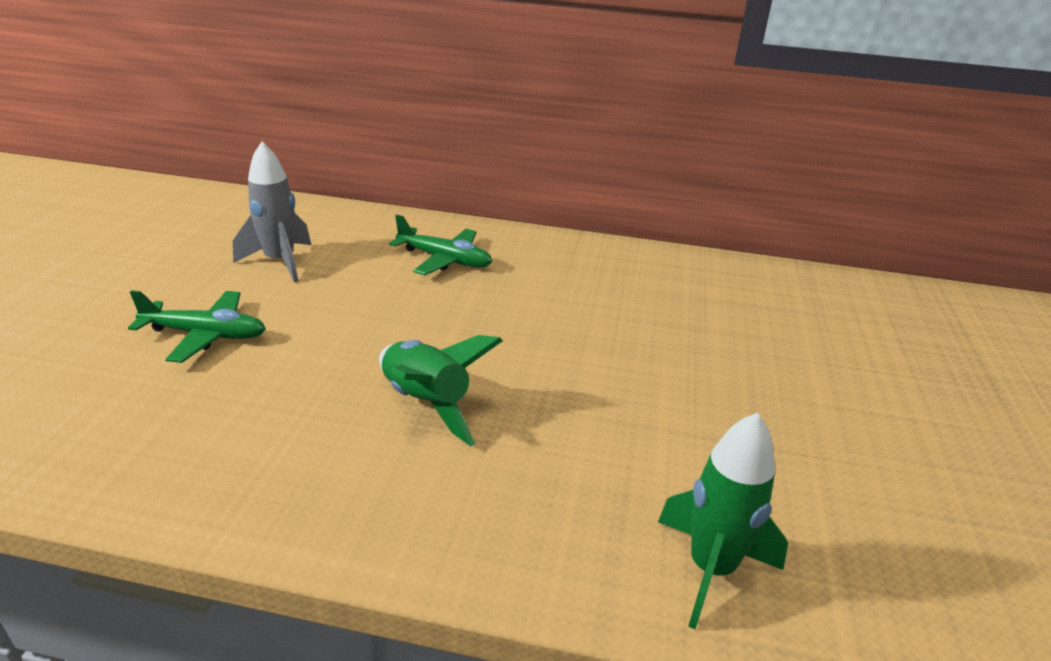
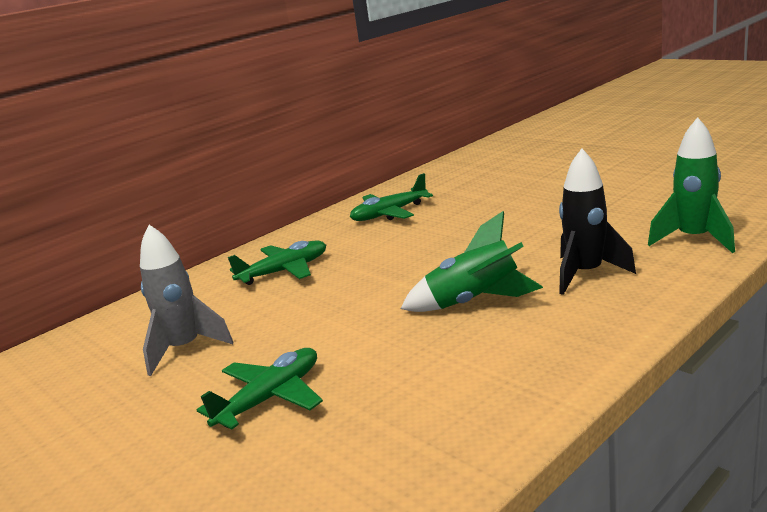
camera: 50 degrees left, 10 degrees down
(537, 478) = (586, 274): none -> black rocket
(617, 277) = (389, 214): none -> green plane

